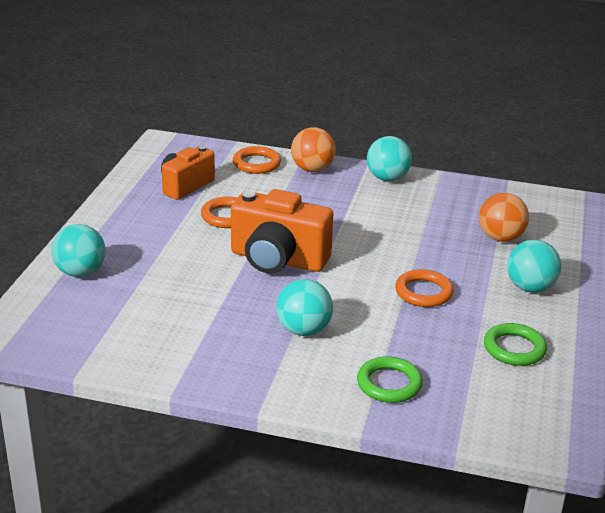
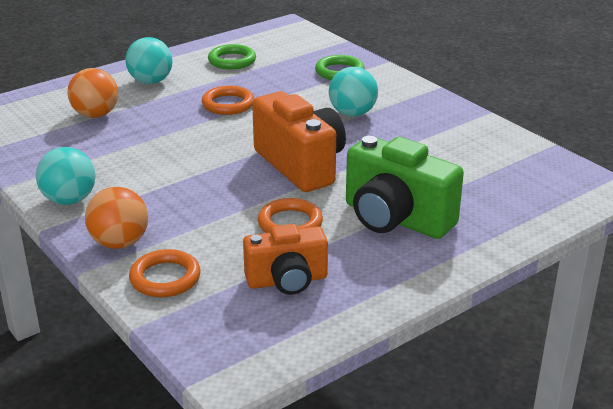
camera: 140 degrees left, 0 degrees up
(80, 272) = (496, 221): turquoise ball -> none
(157, 246) = (395, 219): none -> green camera

